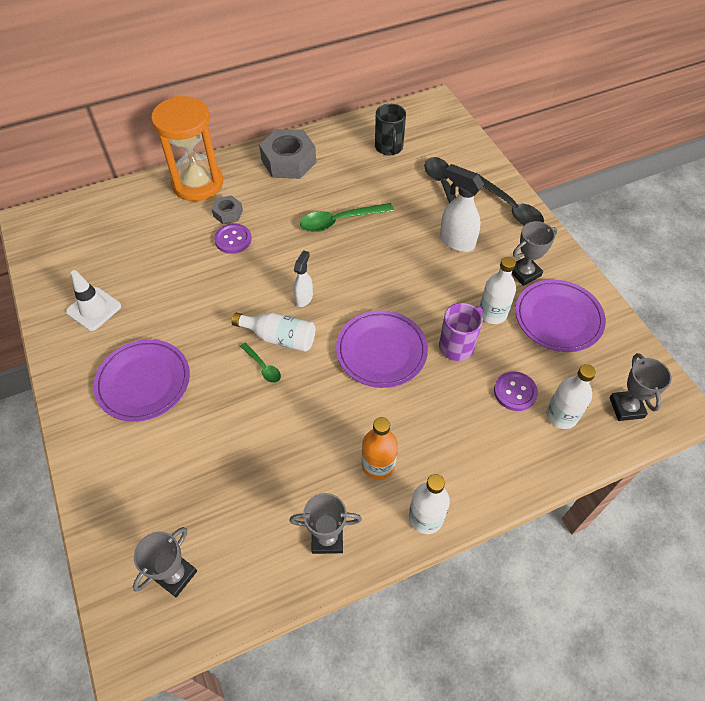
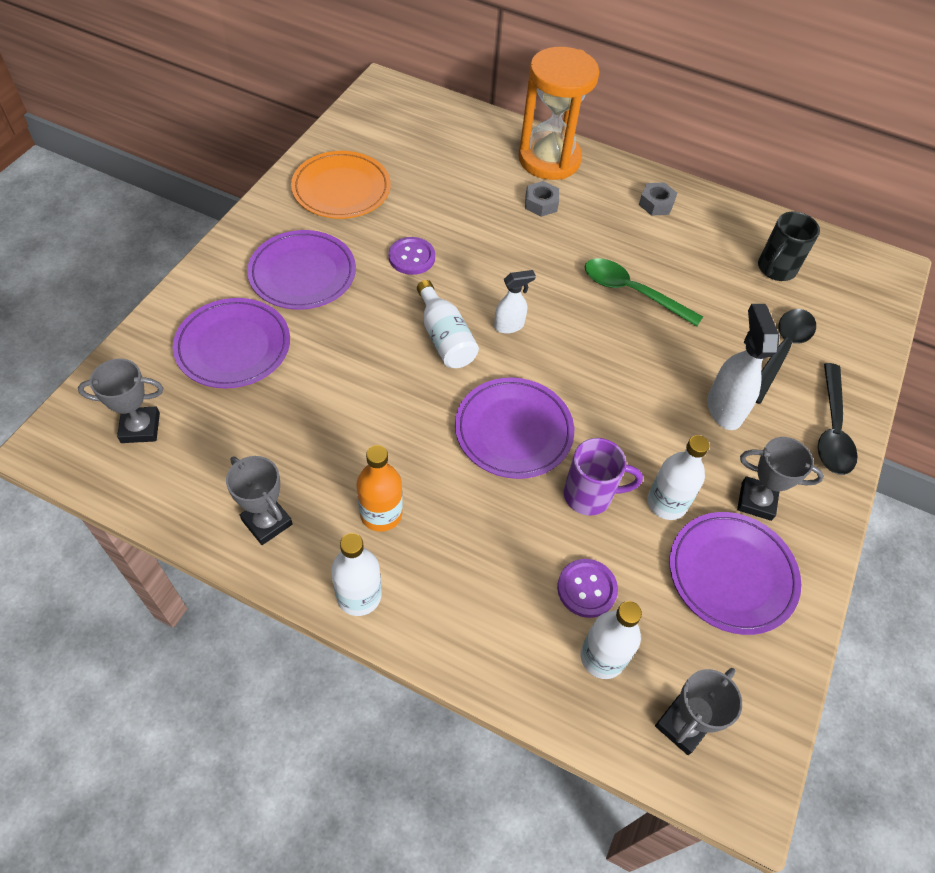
camera: 45 degrees right, 0 degrees up
(94, 309) = (341, 189): white traffic cone -> orange plate
(163, 467) = (233, 346): none -> purple plate
(233, 239) = (516, 228): purple button -> purple button (411, 257)
(263, 367) = (401, 347): green spoon -> none
(288, 161) = (656, 204): grey nut -> grey nut, size x0.51

